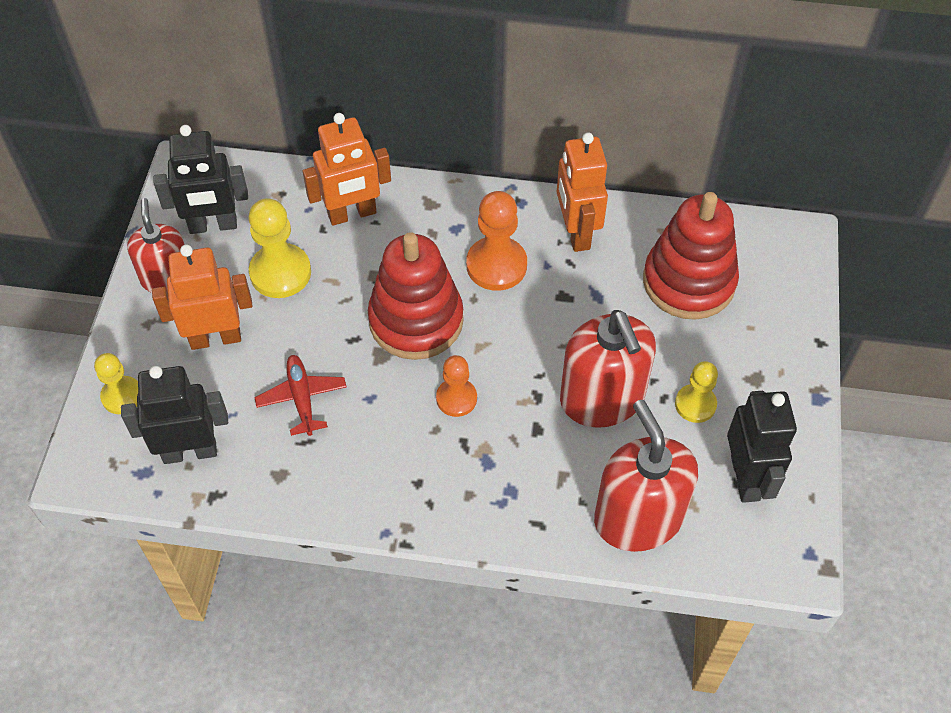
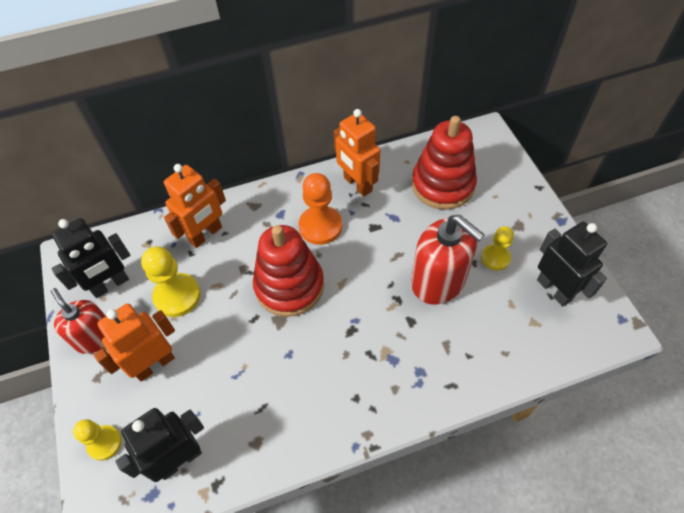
camera: 25 degrees left, 0 degrees up
(302, 398) = (241, 378): red plane -> none
(456, 398) = (347, 326): orange pawn -> none
(638, 518) = (509, 348): red soap dispenser -> none

